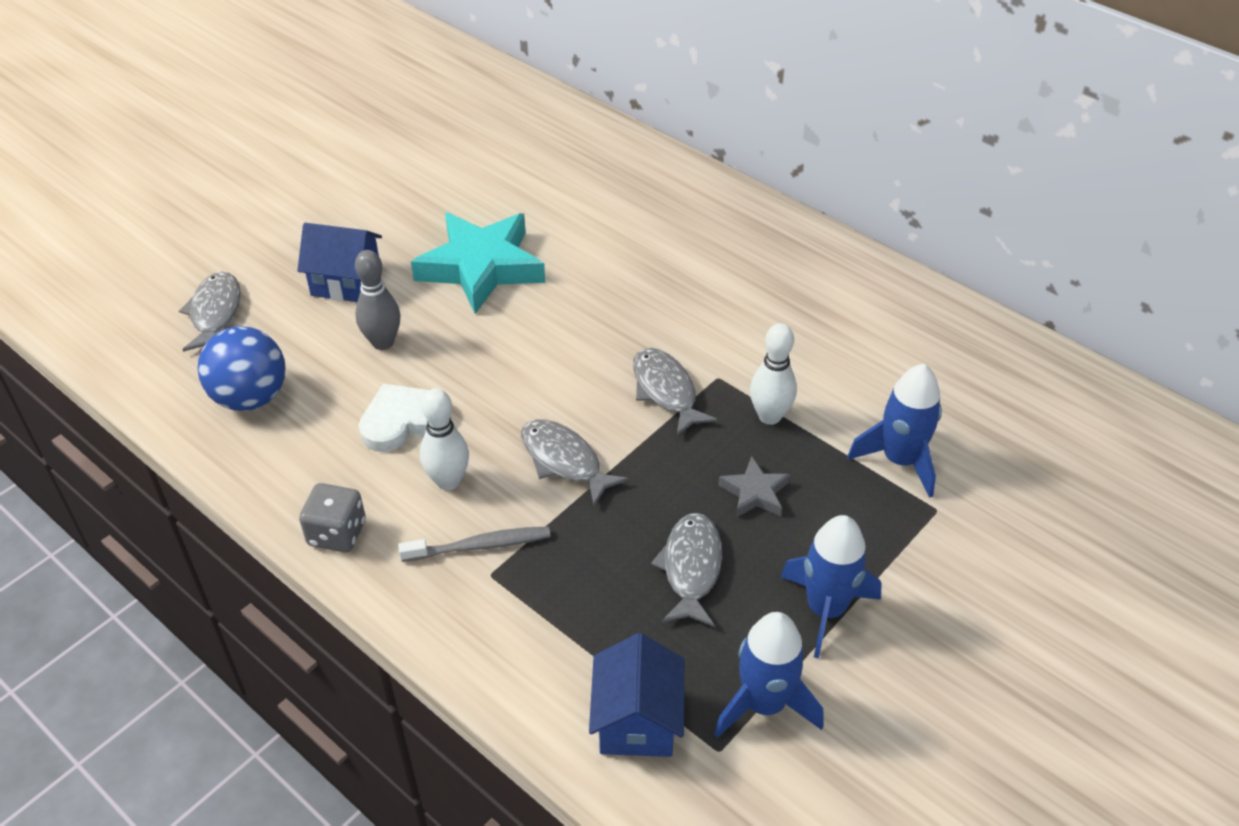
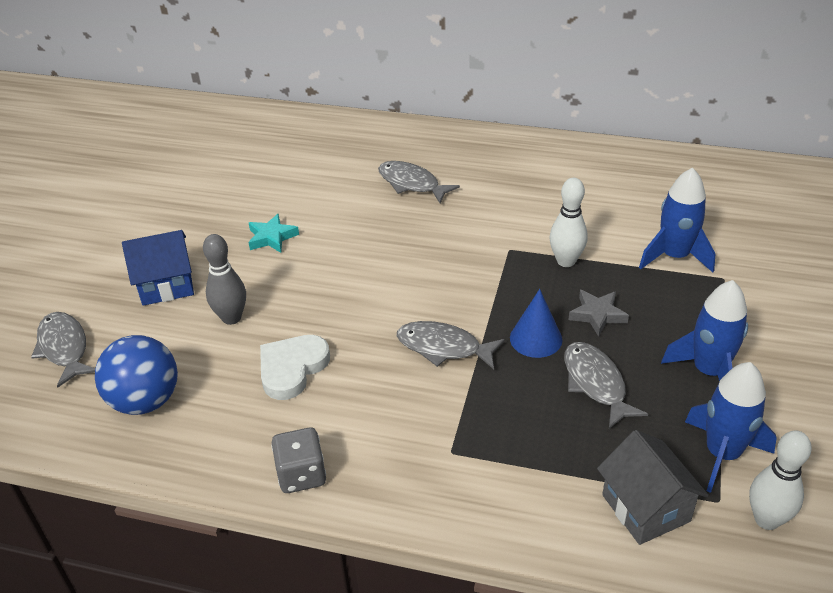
camera: 25 degrees left, 5 degrees down
(448, 481) = (364, 398): white bowling pin -> white bowling pin (766, 519)
(480, 546) = (426, 434): grey toothbrush -> none
(481, 267) = (272, 237): turquoise star -> turquoise star, size x0.46
(637, 721) = (645, 508): blue house -> grey house
(666, 391) = (479, 271): grey fish -> grey fish (411, 184)
(667, 491) = (536, 338): none -> blue cone

